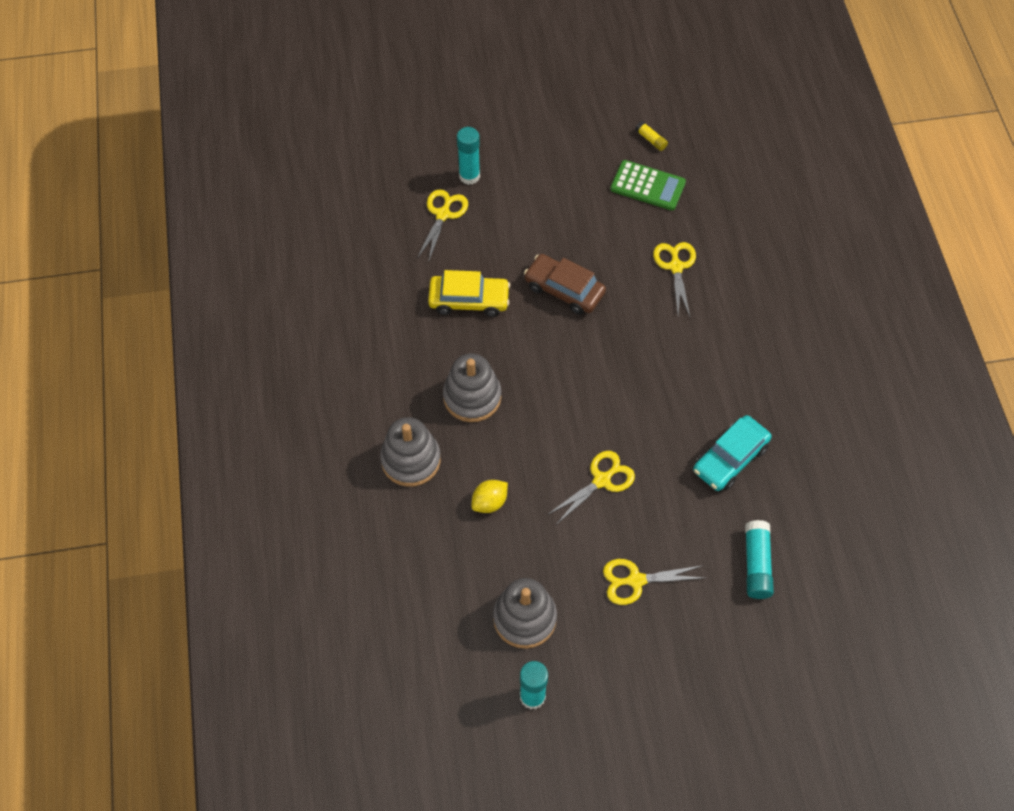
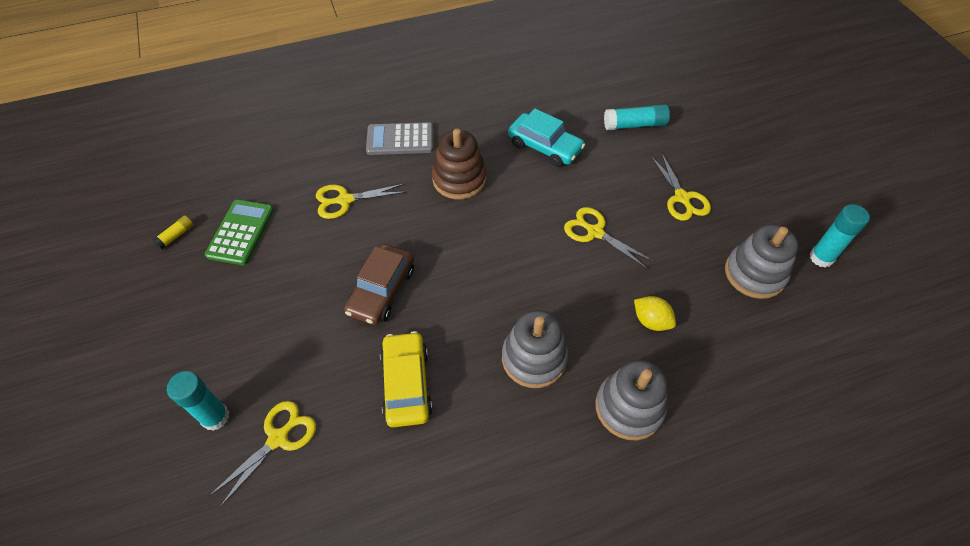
camera: 100 degrees left, 5 degrees down
(443, 214) = (278, 438): yellow scissors -> yellow scissors turned 120 degrees clockwise
(691, 368) = (459, 179): none -> brown stacking toy
(756, 320) = (400, 139): none -> grey calculator

